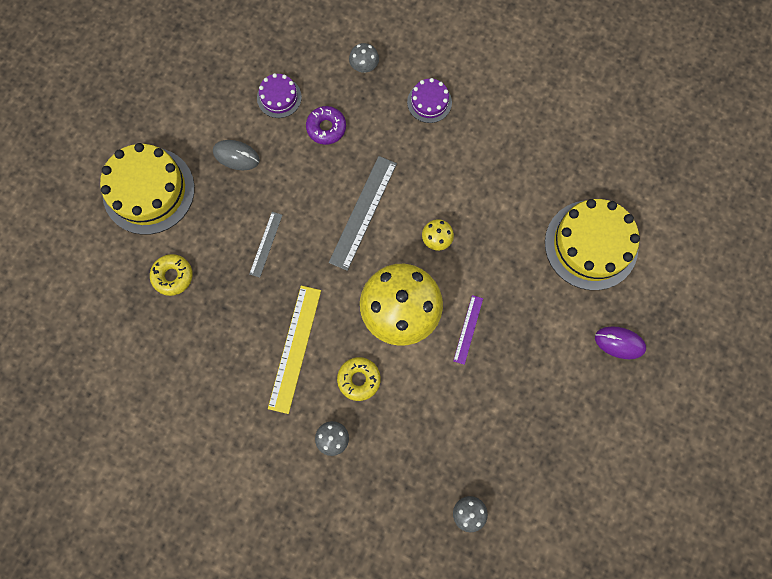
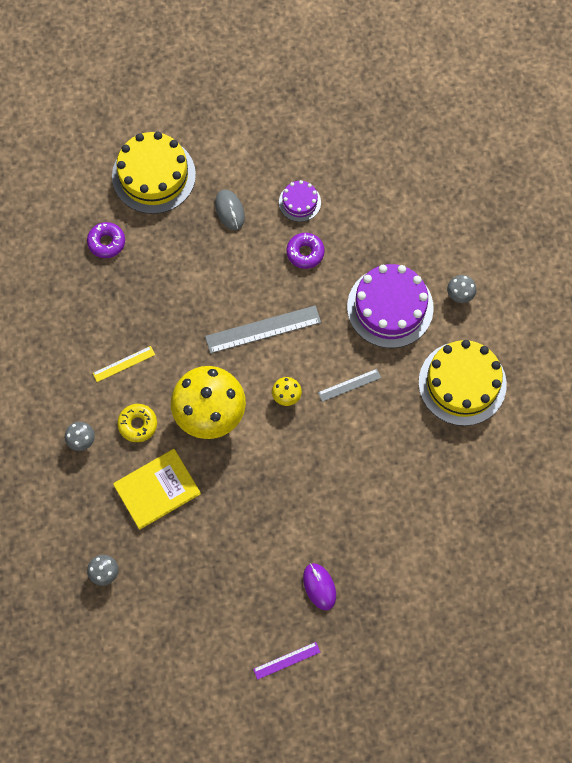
camera: 50 degrees right, 5 degrees down
(173, 276) = (106, 242): yellow donut -> purple donut
(266, 244) = (182, 283): grey ruler -> grey ruler (349, 385)
(295, 348) = (123, 364): yellow ruler -> yellow ruler, size x0.55
(364, 67) = (376, 240): grey mushroom -> grey mushroom (459, 295)
(429, 102) = (390, 307): purple cake -> purple cake, size x1.99
(430, 409) = (157, 489): none -> yellow book
(468, 329) = (237, 470): purple ruler -> purple ruler (286, 660)
(591, 245) = (379, 509): yellow cake -> yellow cake (462, 383)

